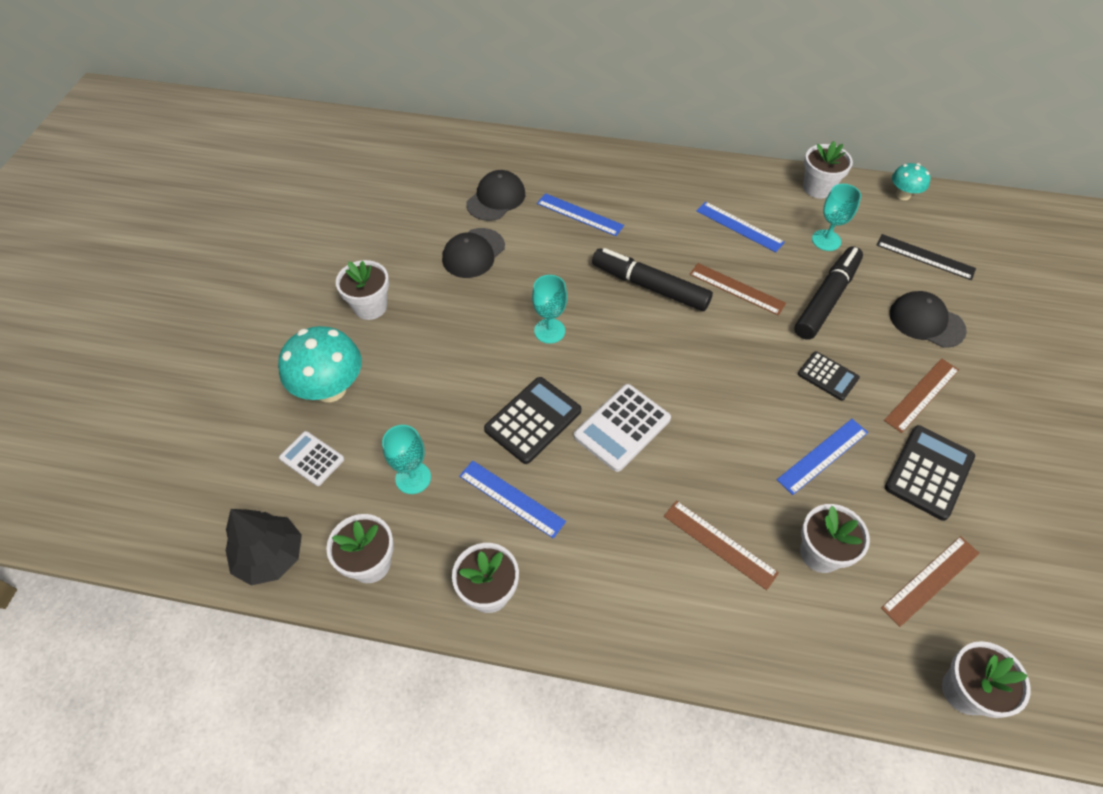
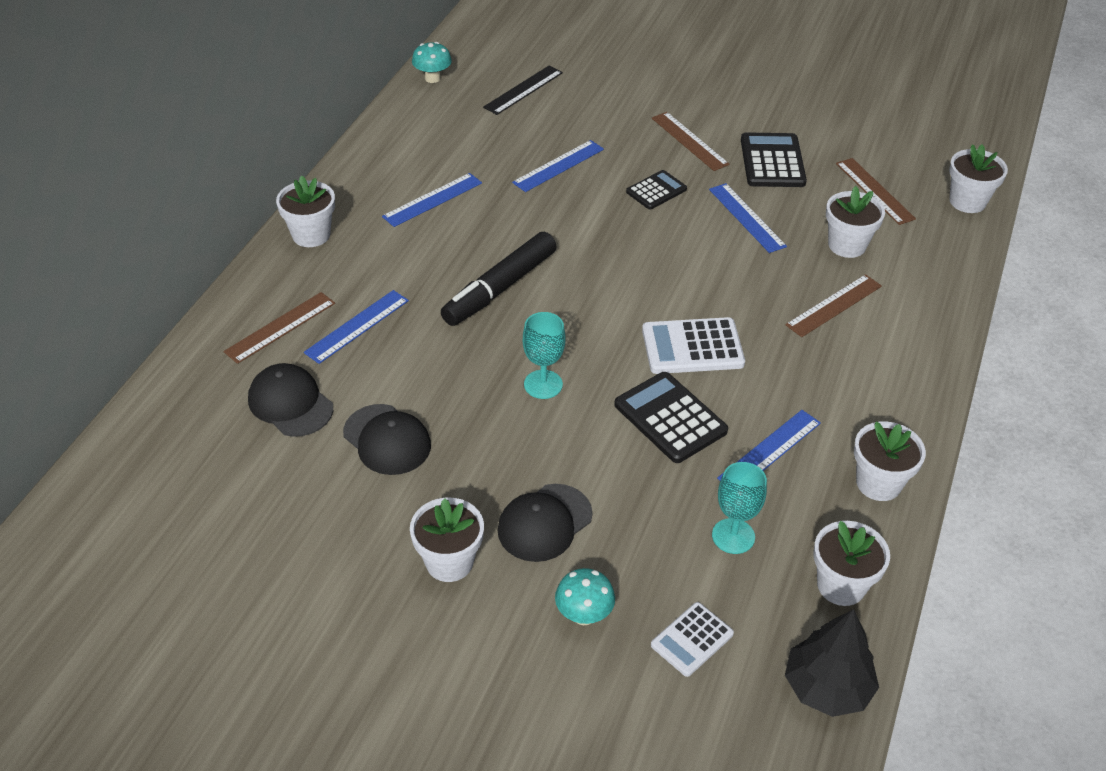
camera: 80 degrees left, 10 degrees down
(330, 389) = (584, 615): turquoise mushroom -> turquoise mushroom, size x0.55
(622, 428) = (692, 347): white calculator -> white calculator turned 120 degrees clockwise
(736, 289) = (525, 223): brown ruler -> brown ruler (280, 327)
(818, 188) = (396, 130): white flower pot -> white flower pot (311, 235)
(826, 240) = (477, 145): turquoise goblet -> none
(826, 299) = (558, 166): black marker -> blue ruler
(926, 322) = (605, 113): black cap -> black cap (544, 523)
(929, 472) = (772, 161): black calculator -> black calculator turned 45 degrees clockwise

